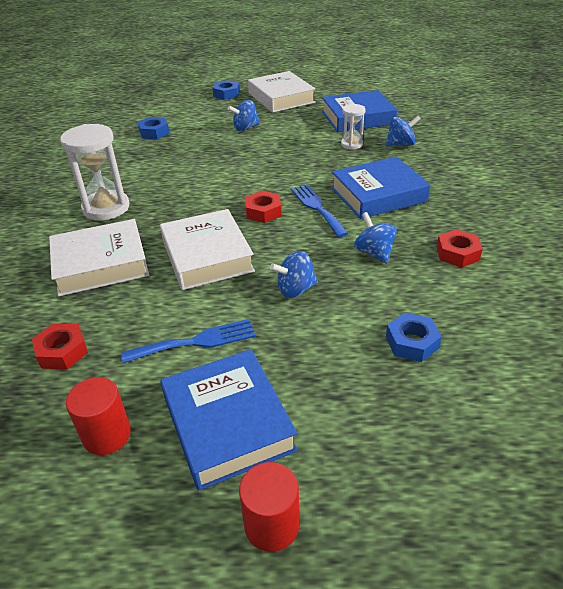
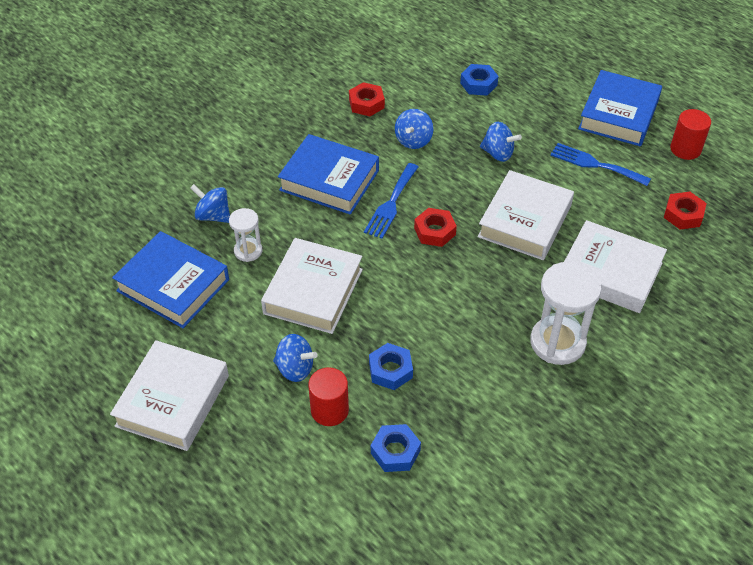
camera: 135 degrees left, 10 degrees up
(226, 94) = (212, 476): blue nut -> blue nut (390, 370)
(271, 525) = (637, 71): red cylinder -> red cylinder (329, 410)
(287, 151) = (313, 291): none -> white book

